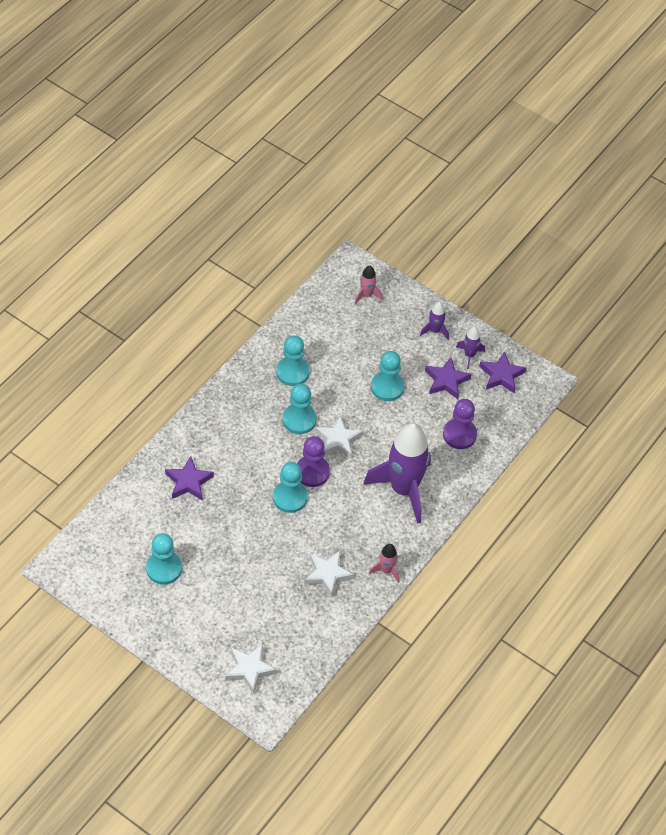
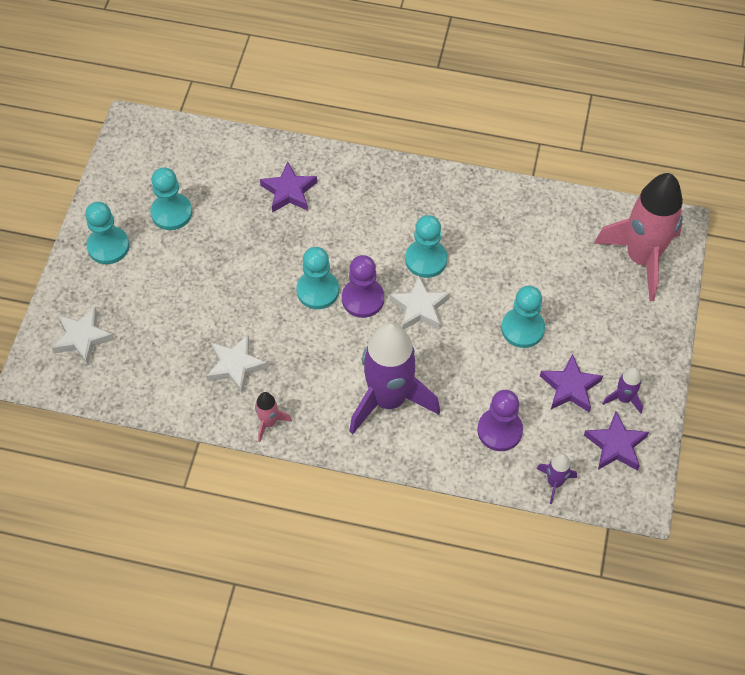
camera: 70 degrees right, 5 degrees up
(292, 372) = (486, 228): turquoise pawn -> turquoise pawn (108, 246)
(366, 295) = (641, 258): pink rocket -> pink rocket, size x2.33
(435, 331) = (636, 348): purple rocket -> purple rocket (554, 483)

